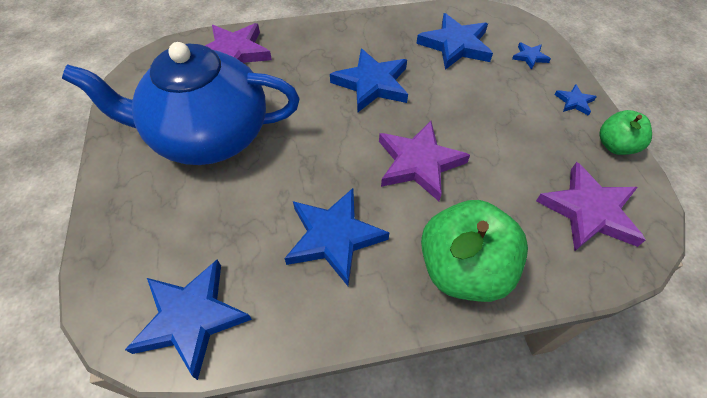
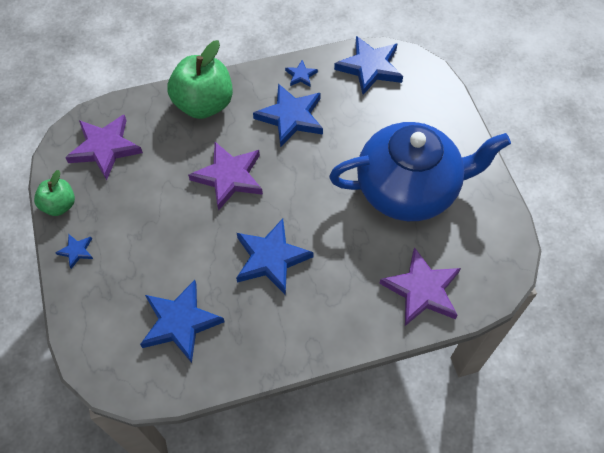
camera: 175 degrees right, 5 degrees up
(530, 57) = (101, 310): blue star -> blue star (301, 75)

